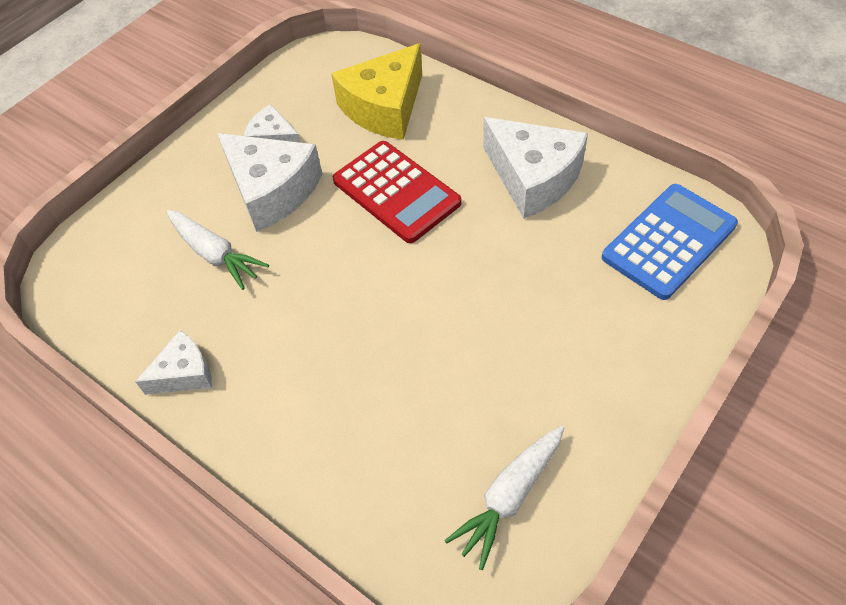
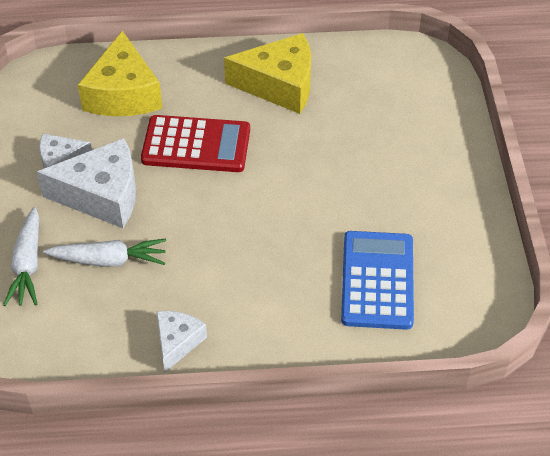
camera: 45 degrees left, 5 degrees down
(509, 496) = (450, 269): white carrot -> white carrot (27, 265)
(533, 178) = (279, 85): white cheese -> yellow cheese
(669, 241) = (400, 77): blue calculator -> blue calculator (377, 280)

